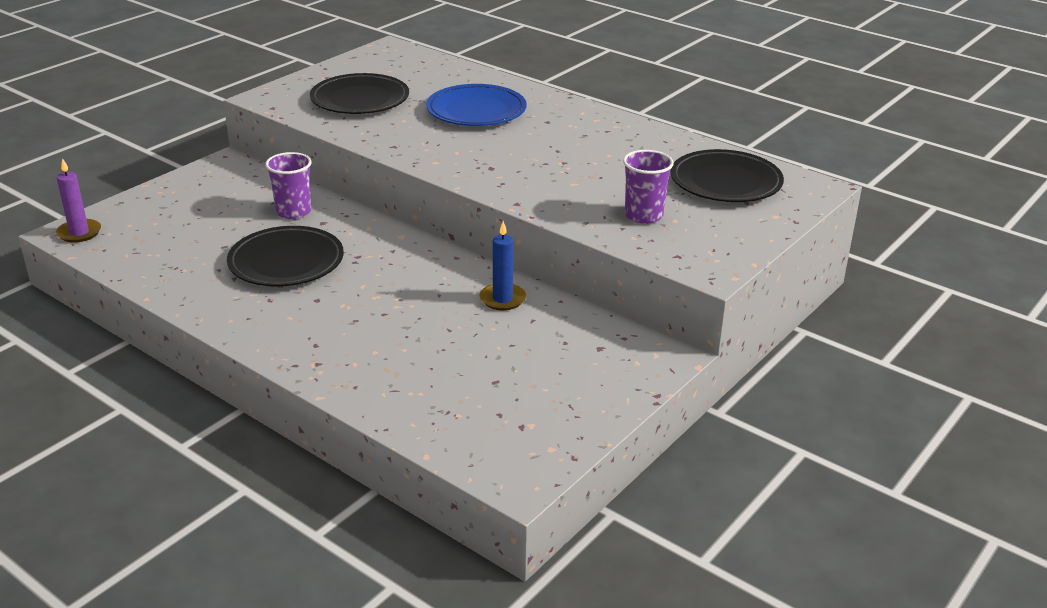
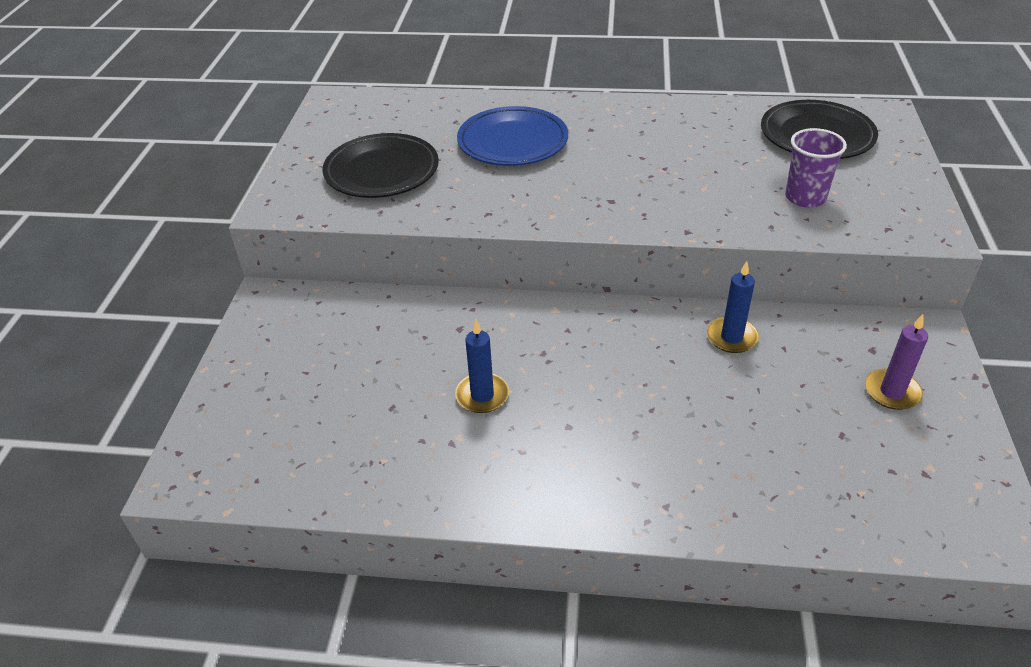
camera: 30 degrees left, 10 degrees up
(79, 233) = (198, 472): purple candle -> purple candle (892, 392)
(286, 262) = (482, 395): black plate -> blue candle
(293, 212) = (414, 329): purple cup -> none

